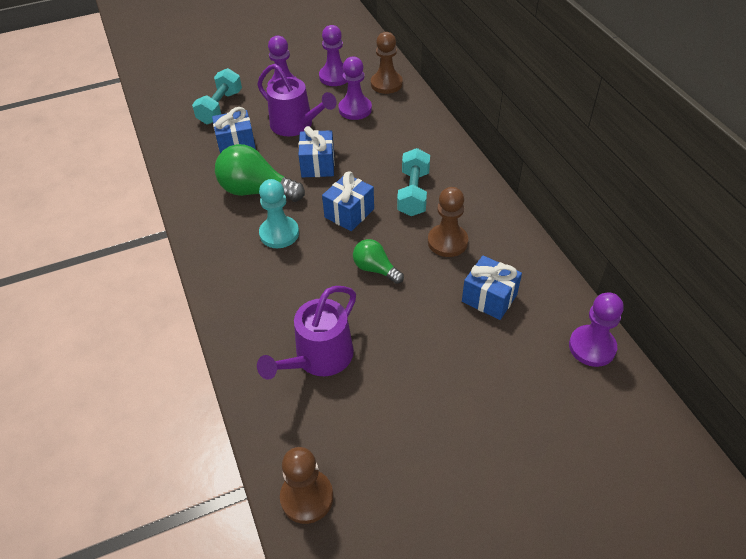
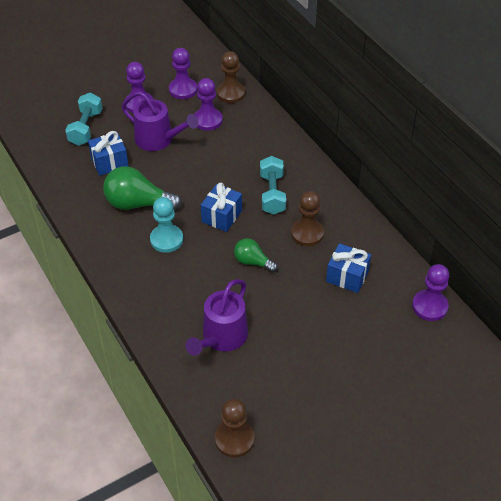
camera: 10 degrees left, 0 degrees up
(318, 165) = (186, 175): blue gift -> none

